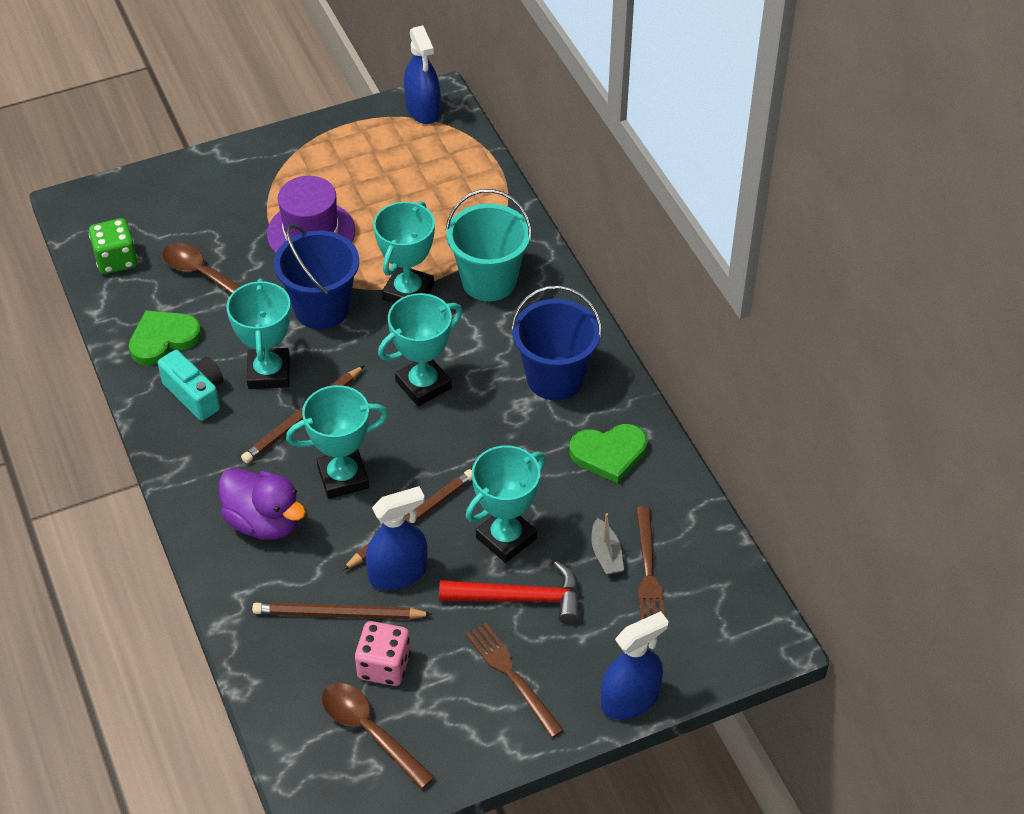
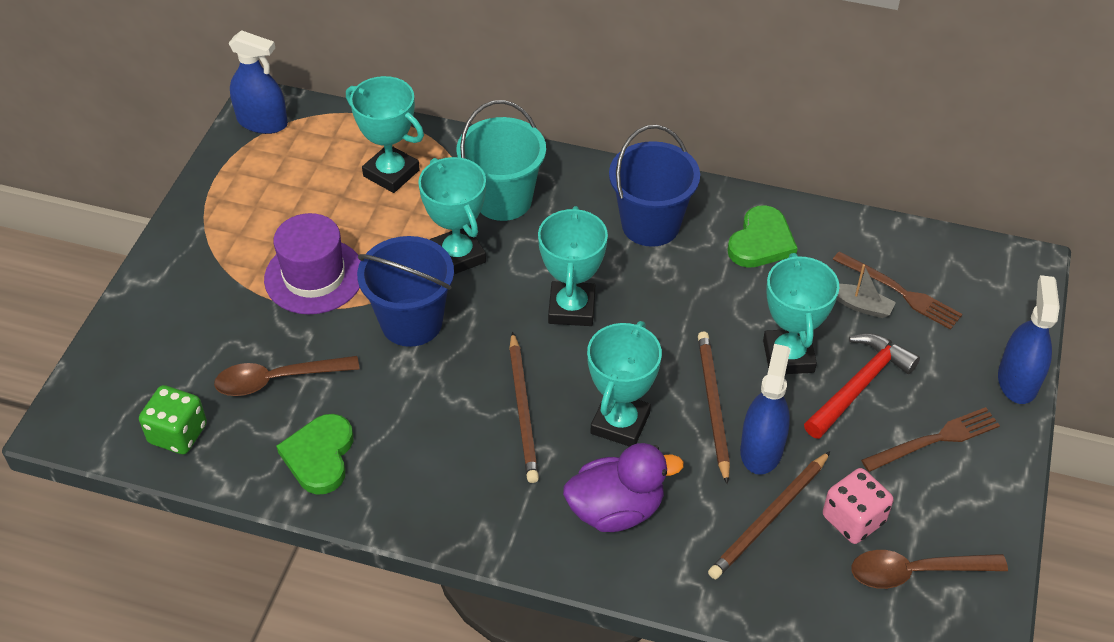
camera: 50 degrees left, 0 degrees up
(196, 394) = (413, 471): turquoise camera -> none
(269, 373) = (446, 403): turquoise trophy -> turquoise trophy (391, 173)
(512, 676) = (935, 440): brown fork -> brown fork turned 150 degrees clockwise

